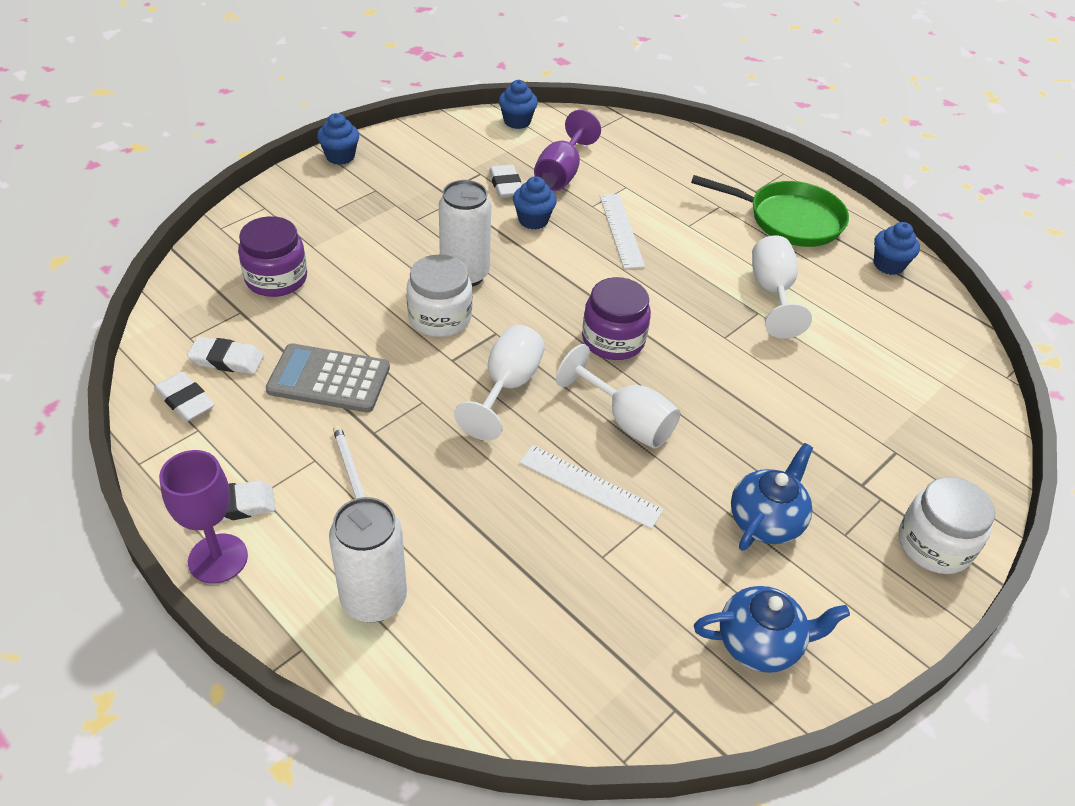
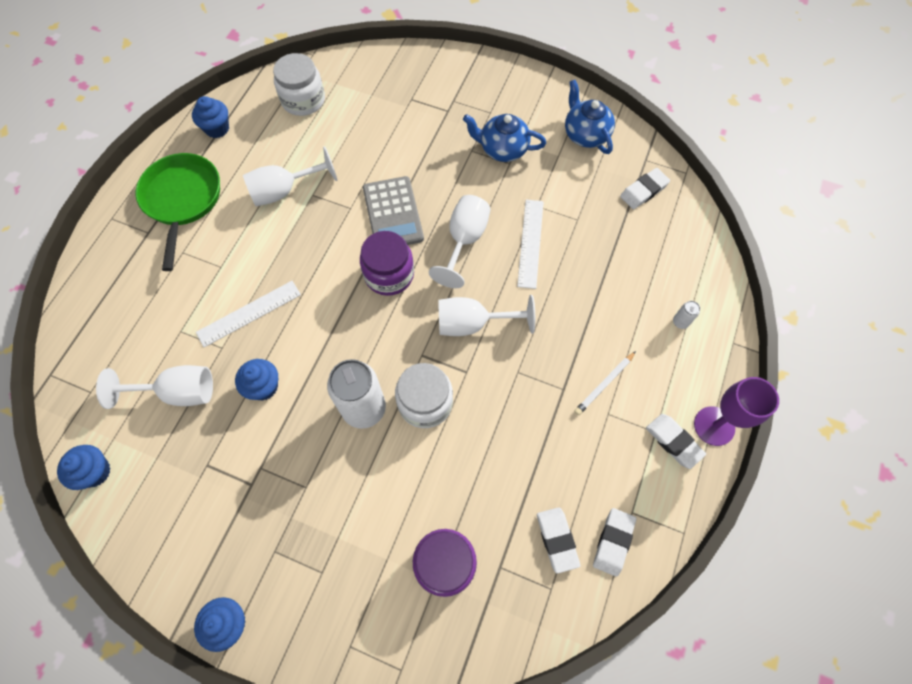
camera: 110 degrees left, 20 degrees up
(329, 379) = (532, 448): grey calculator -> grey calculator (393, 213)
(374, 599) = (680, 322): white can -> white can, size x0.40
(506, 185) = (218, 433): white eraser -> white eraser (643, 191)
(561, 173) = (177, 392): purple goblet -> white goblet
(934, 544) = (473, 74): white jar -> white jar (303, 100)

